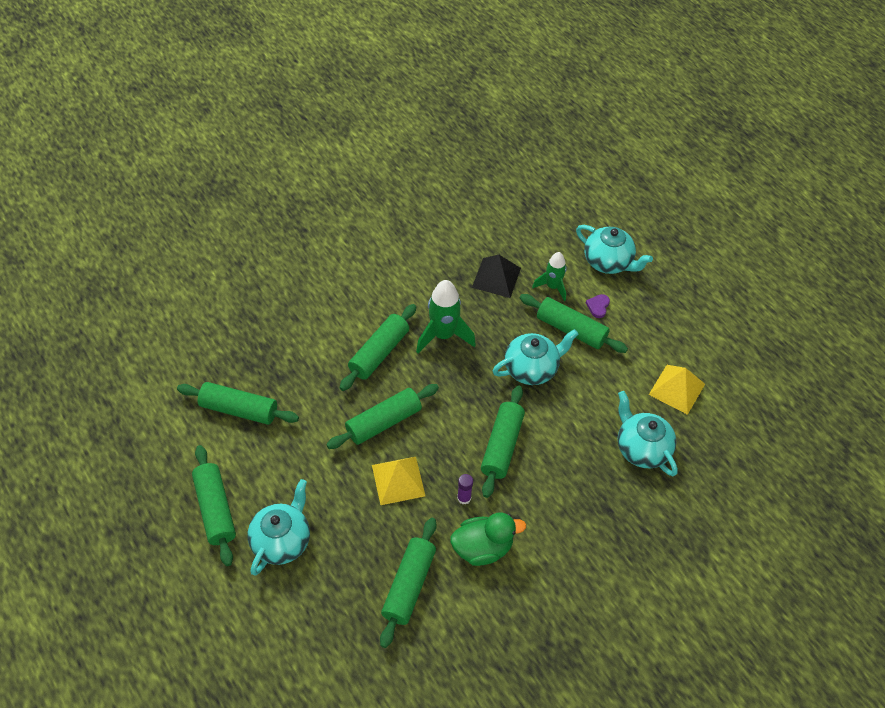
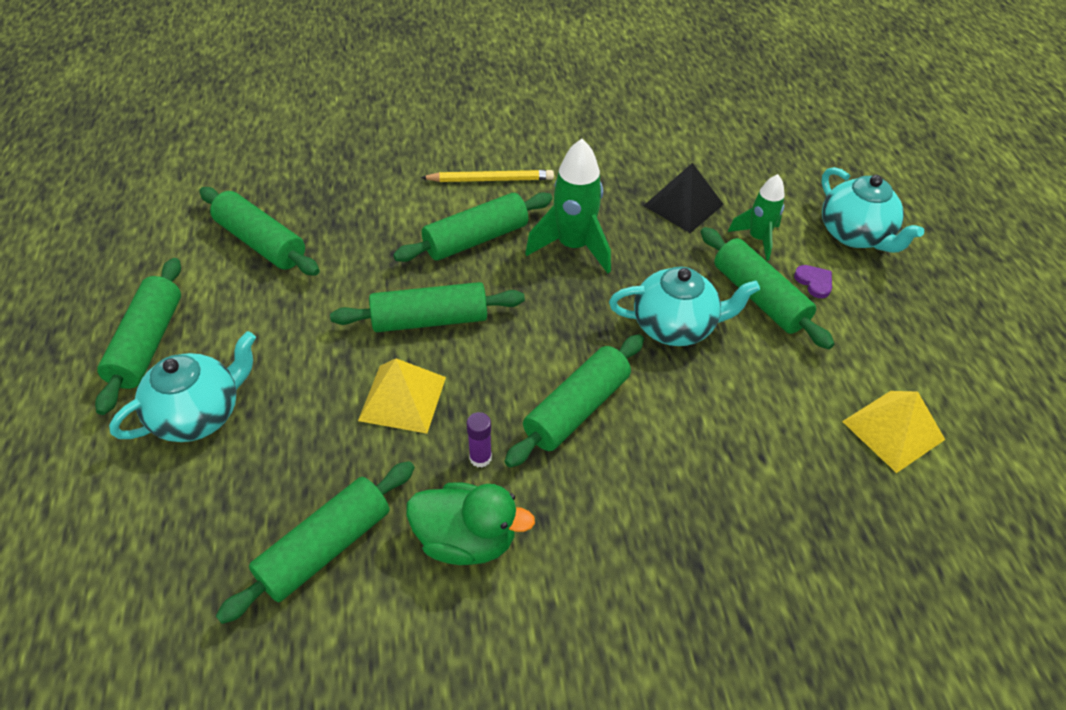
camera: 25 degrees right, 5 degrees down
(363, 303) = (490, 179): none -> yellow pencil
(598, 306) = (814, 282): purple heart -> purple heart turned 105 degrees clockwise
(641, 448) = (796, 494): turquoise teapot -> none

